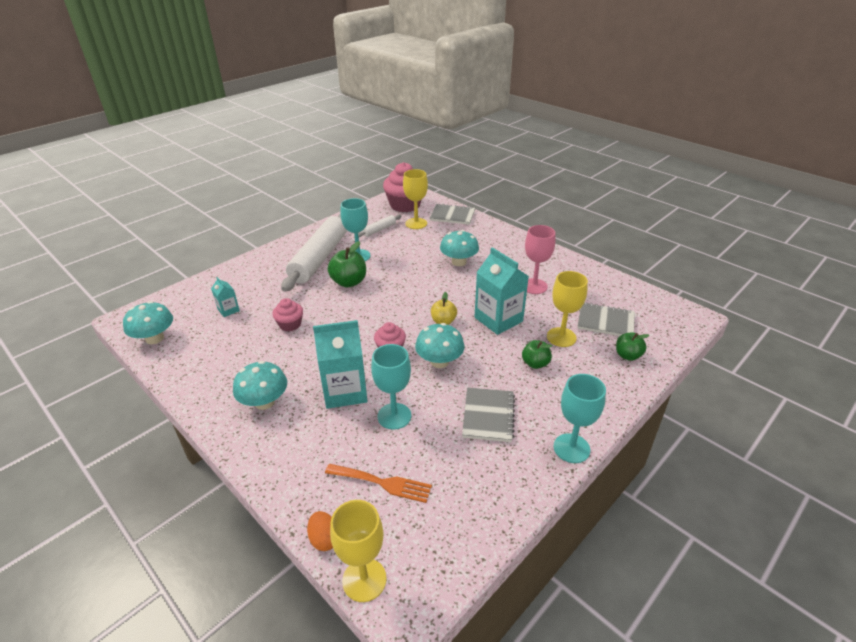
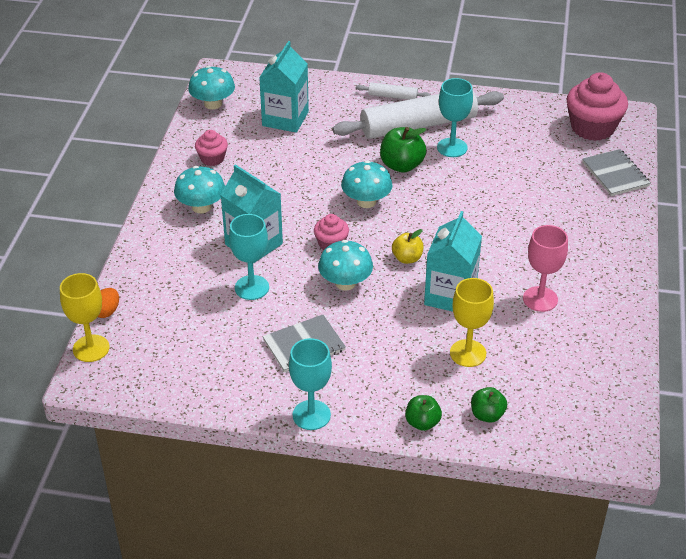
camera: 55 degrees right, 5 degrees up
(228, 310) = (285, 119): turquoise carton -> turquoise carton, size x2.03
(290, 324) = (303, 165): pink cupcake -> pink cupcake (212, 158)
(379, 230) = (517, 136): white rolling pin -> white rolling pin (392, 96)
(382, 483) = (178, 316): orange fork -> none
(416, 223) = (563, 155): yellow goblet -> none
(459, 262) = (523, 222): turquoise mushroom -> turquoise mushroom (366, 201)
(535, 363) = (405, 349): green apple -> green apple (422, 423)
(605, 322) = (532, 379): grey notebook -> none

